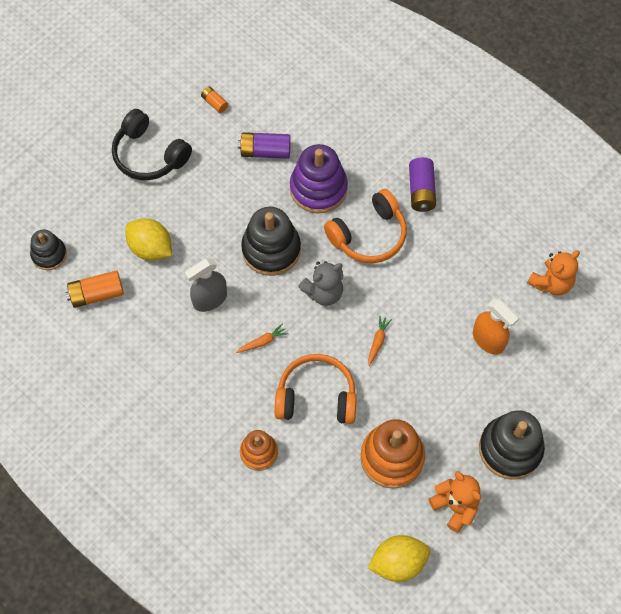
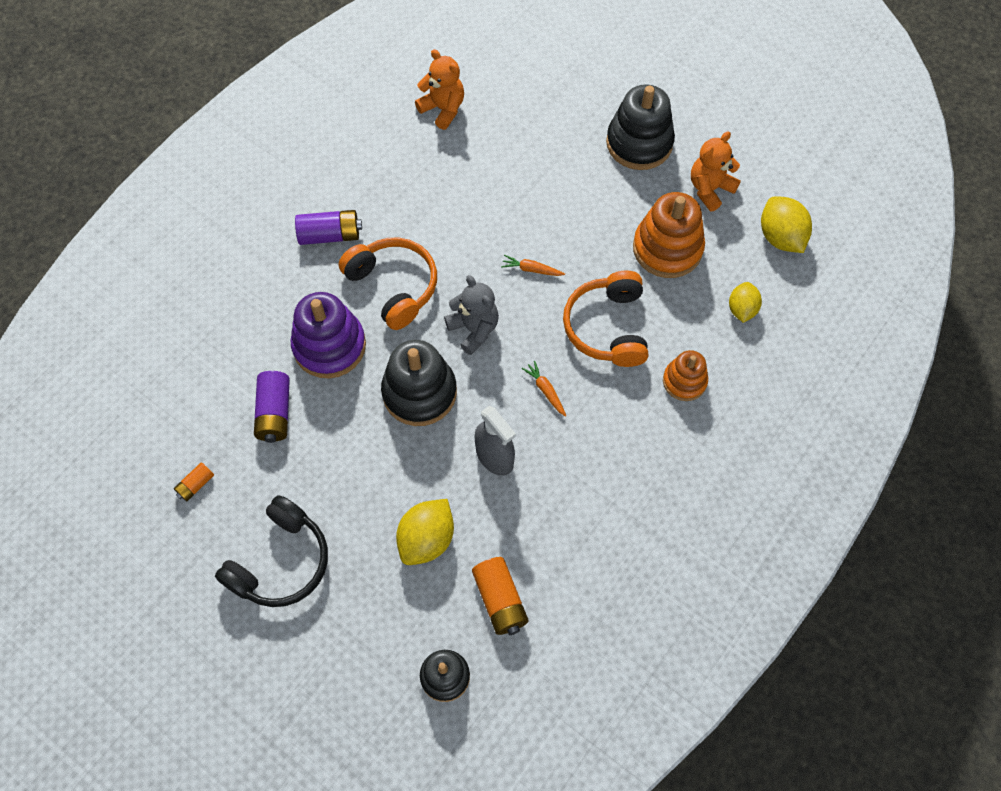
camera: 95 degrees left, 0 degrees up
(324, 513) = (741, 309): none -> yellow lemon
(488, 340) = (517, 165): orange spray bottle -> none

